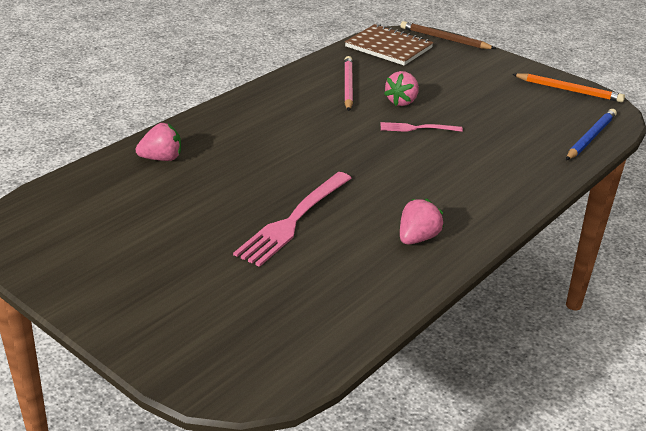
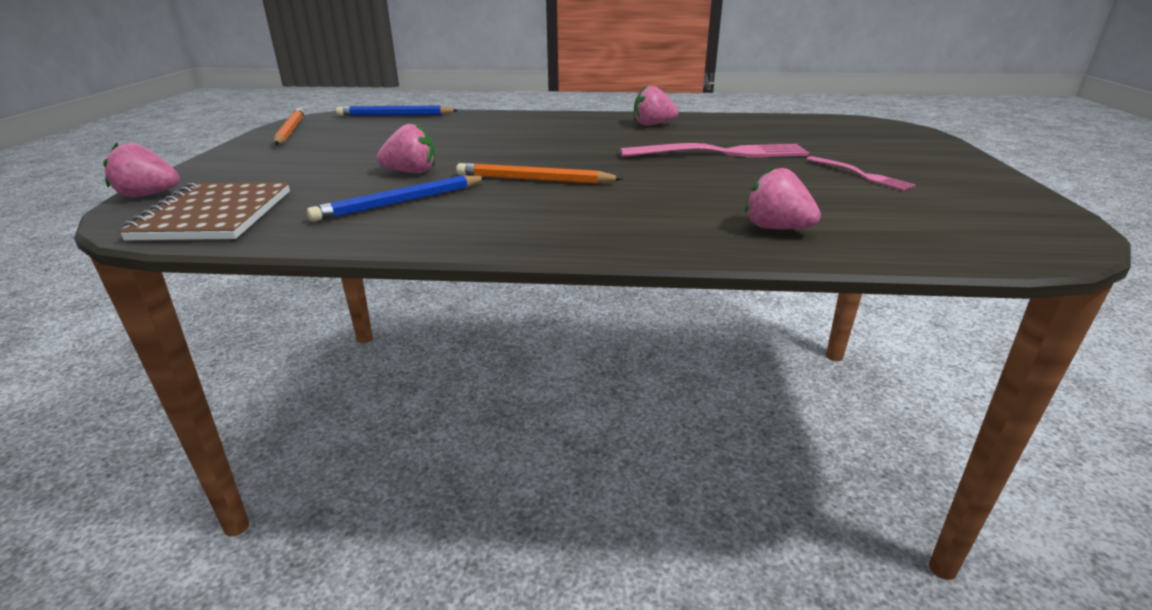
camera: 125 degrees left, 5 degrees down
(335, 129) = (534, 179): none -> orange pencil
(348, 86) = (400, 202): pink pencil -> blue pencil
(416, 128) = (470, 156): pink fork -> pink fork (861, 175)
(444, 39) = (148, 195): brown pencil -> pink strawberry

